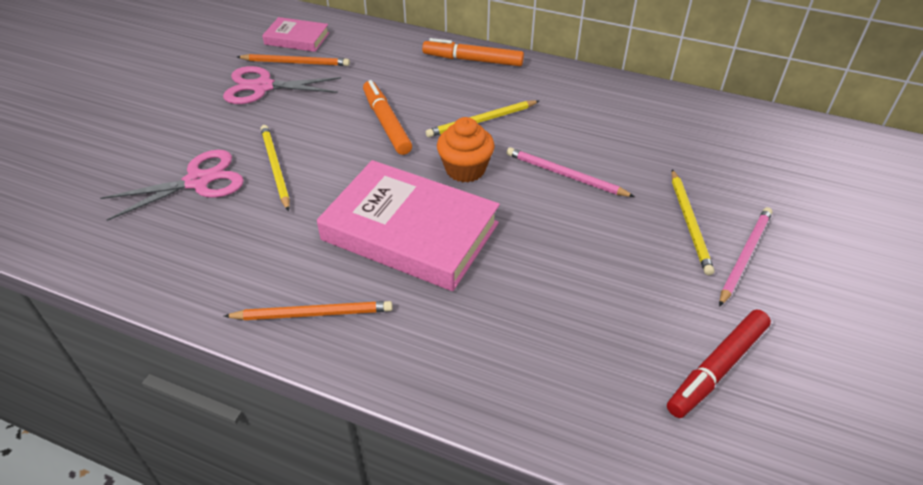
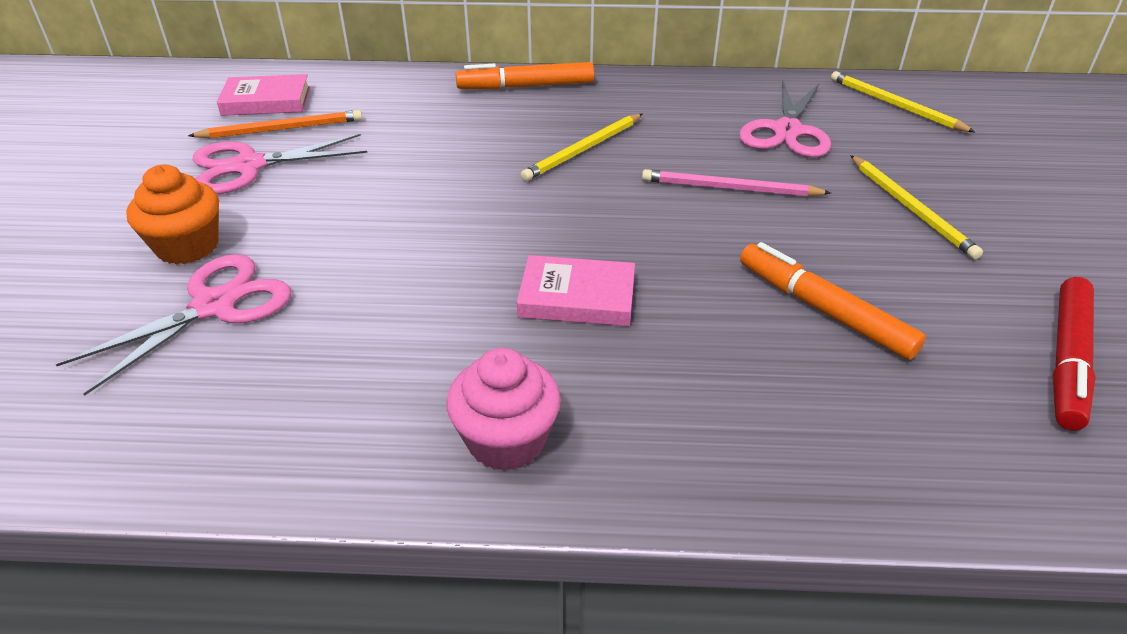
camera: 20 degrees left, 5 degrees down
(275, 168) = (329, 262): yellow pencil -> yellow pencil (895, 105)
(313, 314) = (506, 440): orange pencil -> pink cupcake
(386, 123) = (458, 176): orange marker -> orange marker (823, 310)
(410, 231) = (577, 297): pink book -> pink book, size x0.50
(465, 169) = (600, 208): orange cupcake -> orange cupcake (187, 246)
(640, 137) = (787, 131): none -> pink scissors
(745, 256) = (997, 229): pink pencil -> none

